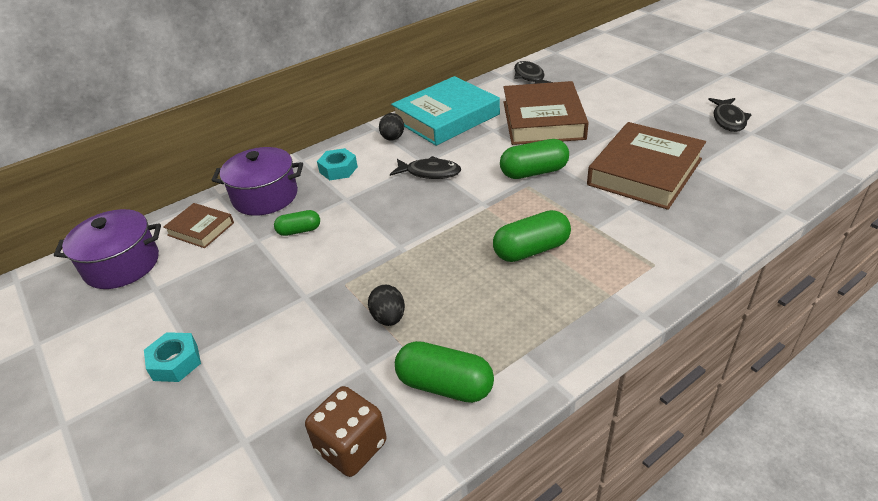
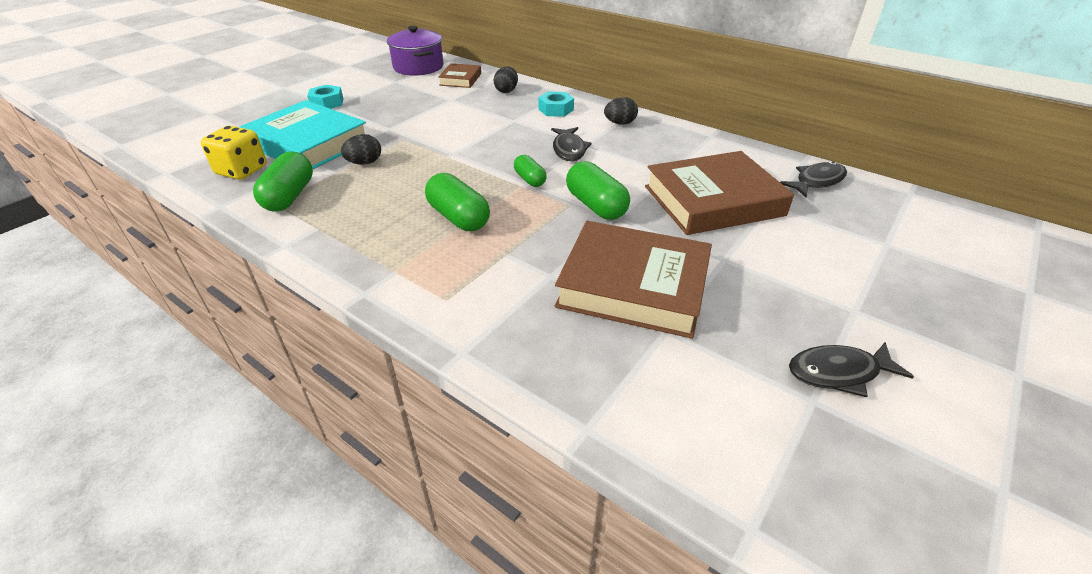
camera: 70 degrees right, 0 degrees up
(265, 196) = (506, 91): purple pot -> black egg
(299, 230) = (466, 111): green capsule -> green capsule (530, 179)
(351, 447) = (242, 170): brown dice -> yellow dice
(446, 117) = (677, 143): turquoise book -> turquoise book (308, 144)

